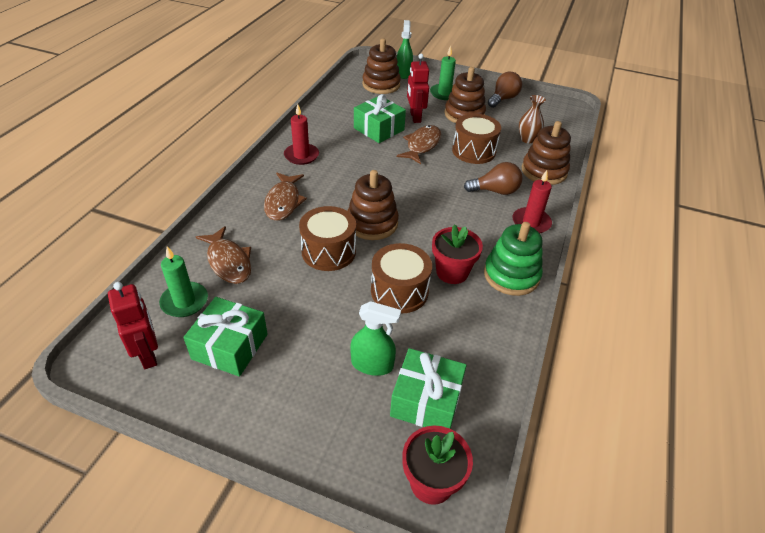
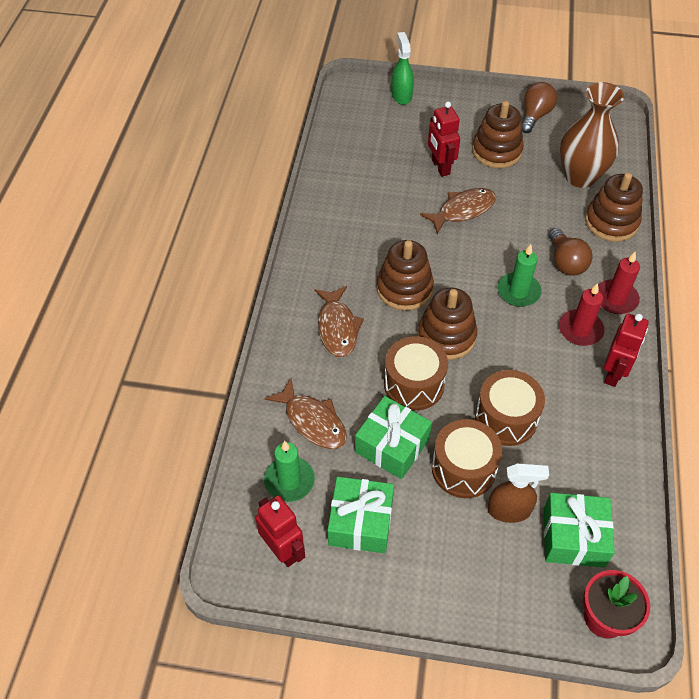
camera: 10 degrees left, 10 degrees up
(301, 156) = (329, 255): red candle -> red candle (580, 330)
(372, 364) = (509, 510): green spray bottle -> brown spray bottle
(379, 129) = (404, 195): green gift -> green gift (392, 445)
(381, 85) = (380, 120): brown stacking toy -> brown stacking toy (404, 288)
(422, 145) = (463, 210): brown fish -> brown fish turned 45 degrees clockwise
(444, 93) = (462, 120): green candle -> green candle (518, 291)
(452, 272) = (552, 383): red flower pot -> none
(474, 151) = (524, 207): brown drum -> brown drum (463, 468)
(495, 191) = (566, 262): brown light bulb -> brown light bulb turned 90 degrees clockwise
(511, 275) = (613, 373): green stacking toy -> red robot
(527, 139) = (580, 176): brown vase -> brown vase, size x1.91

